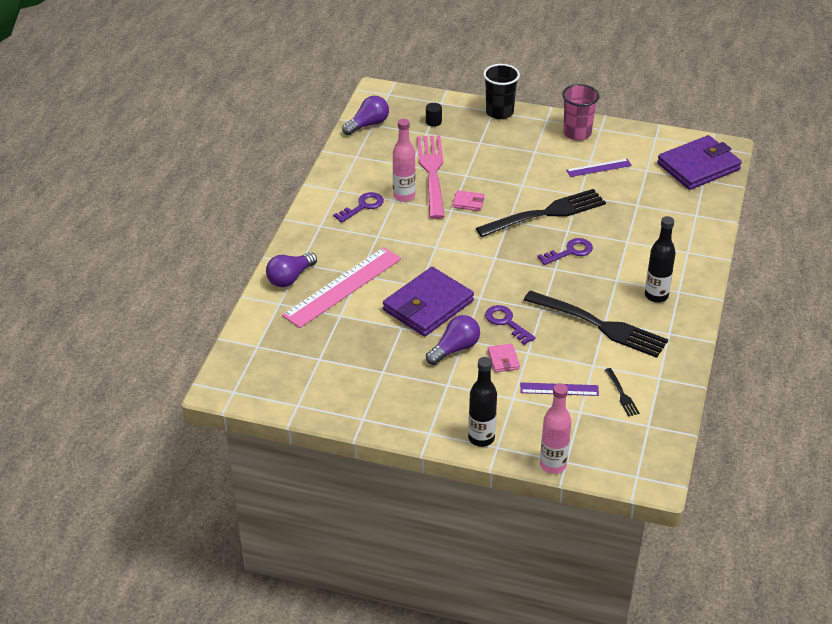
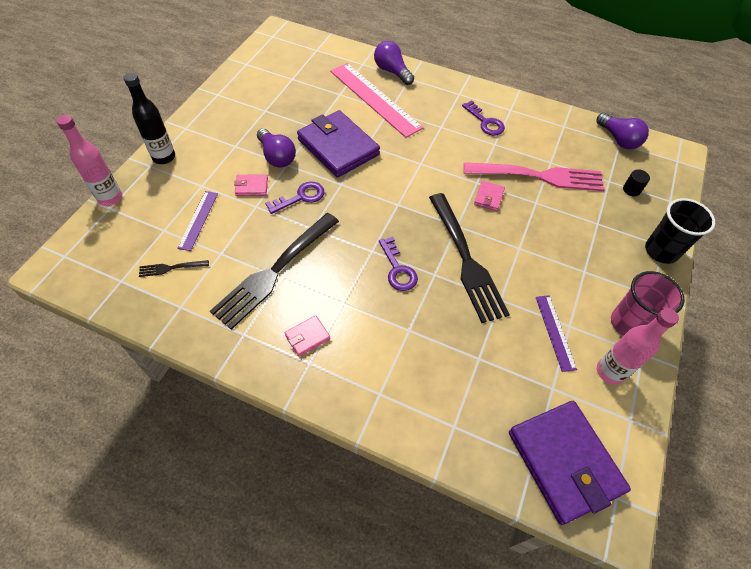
camera: 95 degrees right, 15 degrees up
(404, 196) = (500, 151): pink bottle -> pink bottle (610, 372)
(656, 296) = (307, 337): black bottle -> pink wallet

